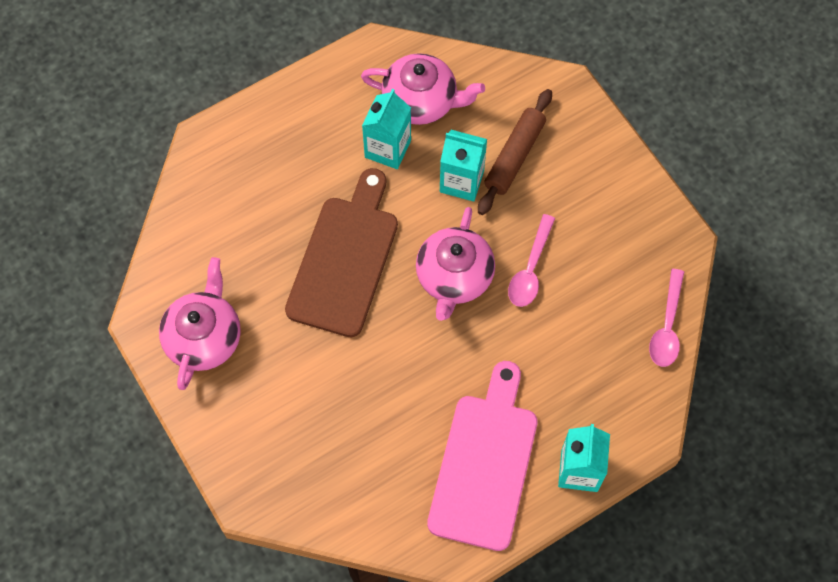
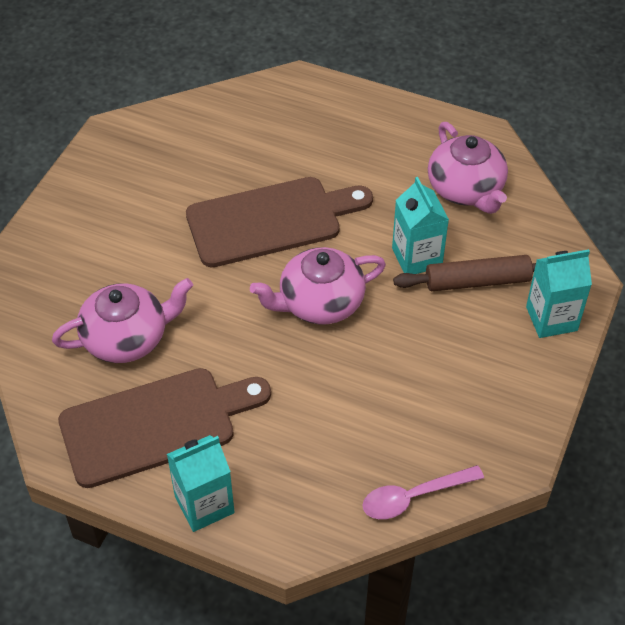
camera: 55 degrees right, 15 degrees down
(204, 337) = (126, 173): pink teapot -> pink teapot (127, 338)
(388, 149) = (399, 192): turquoise carton -> turquoise carton (551, 318)
(485, 463) = (156, 425): pink cutting board -> brown cutting board
(530, 269) = (377, 354): pink spoon -> none

